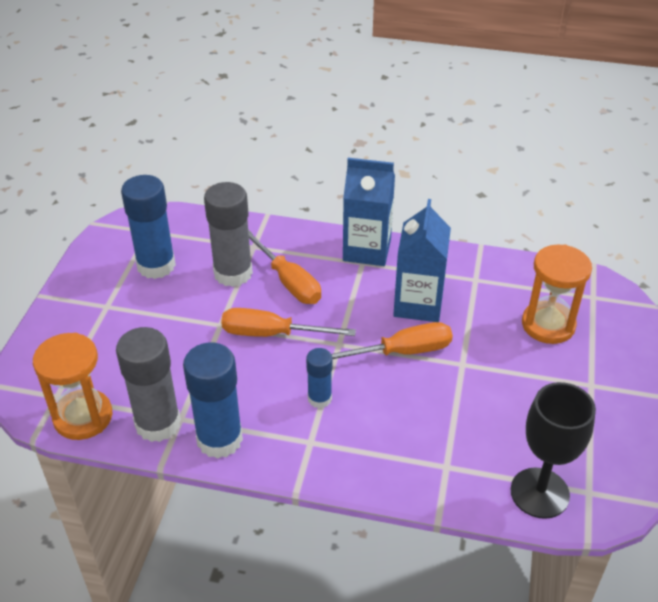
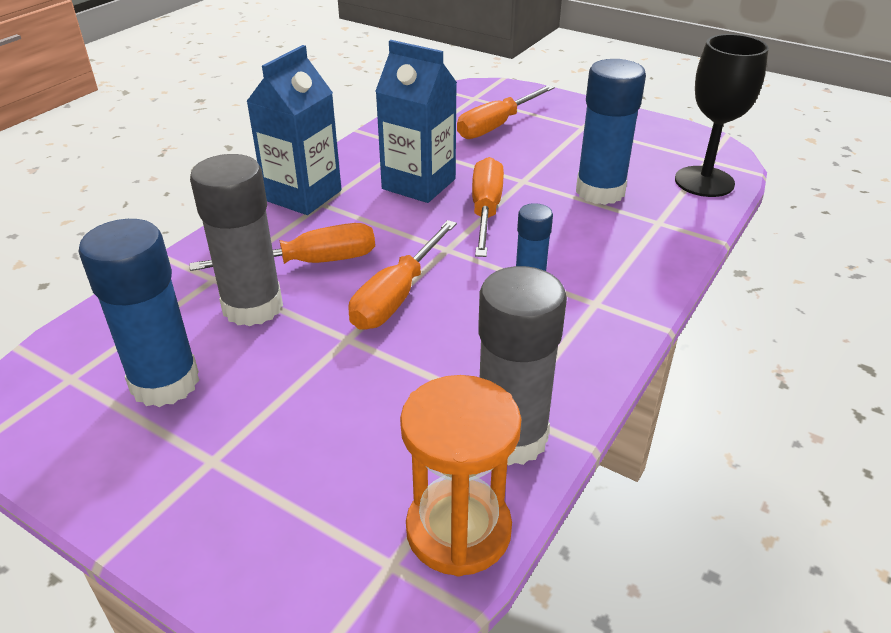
camera: 70 degrees left, 5 degrees down
(219, 439) = (565, 378): blue glue stick -> blue glue stick (600, 191)
(548, 325) = (496, 126): orange hourglass -> orange screwdriver

